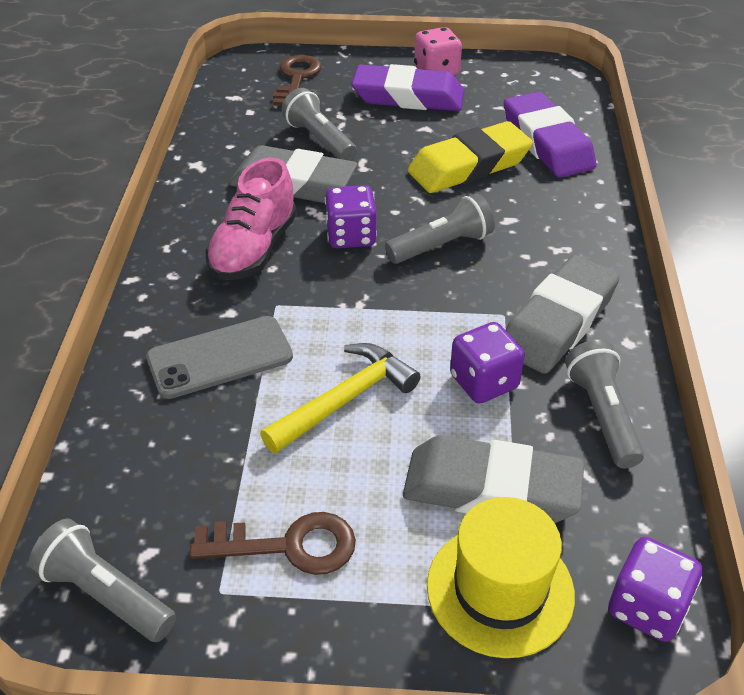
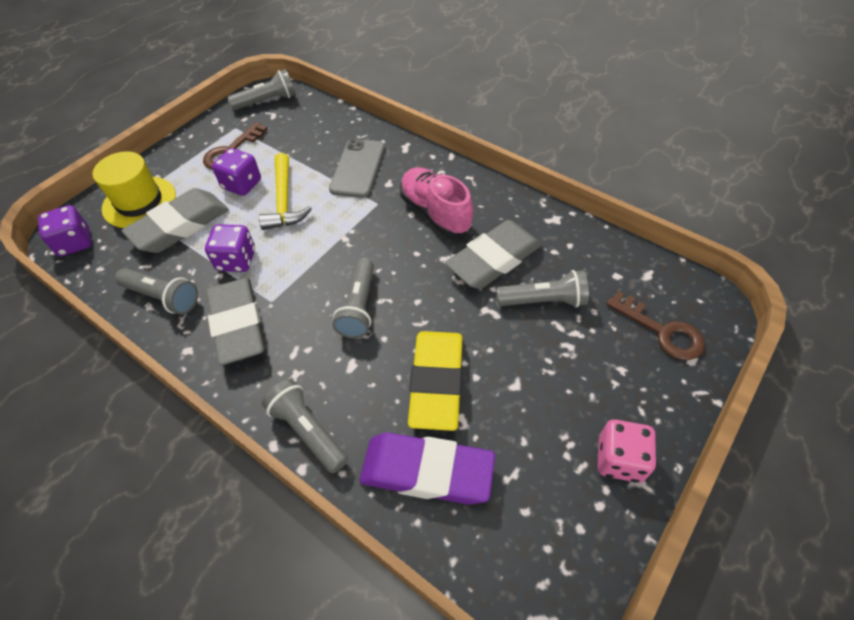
camera: 125 degrees right, 10 degrees up
(351, 236) = (409, 263): purple dice -> purple dice (242, 184)
(408, 97) = (579, 402): purple eraser -> none
(594, 214) = (307, 431): none -> grey flashlight

